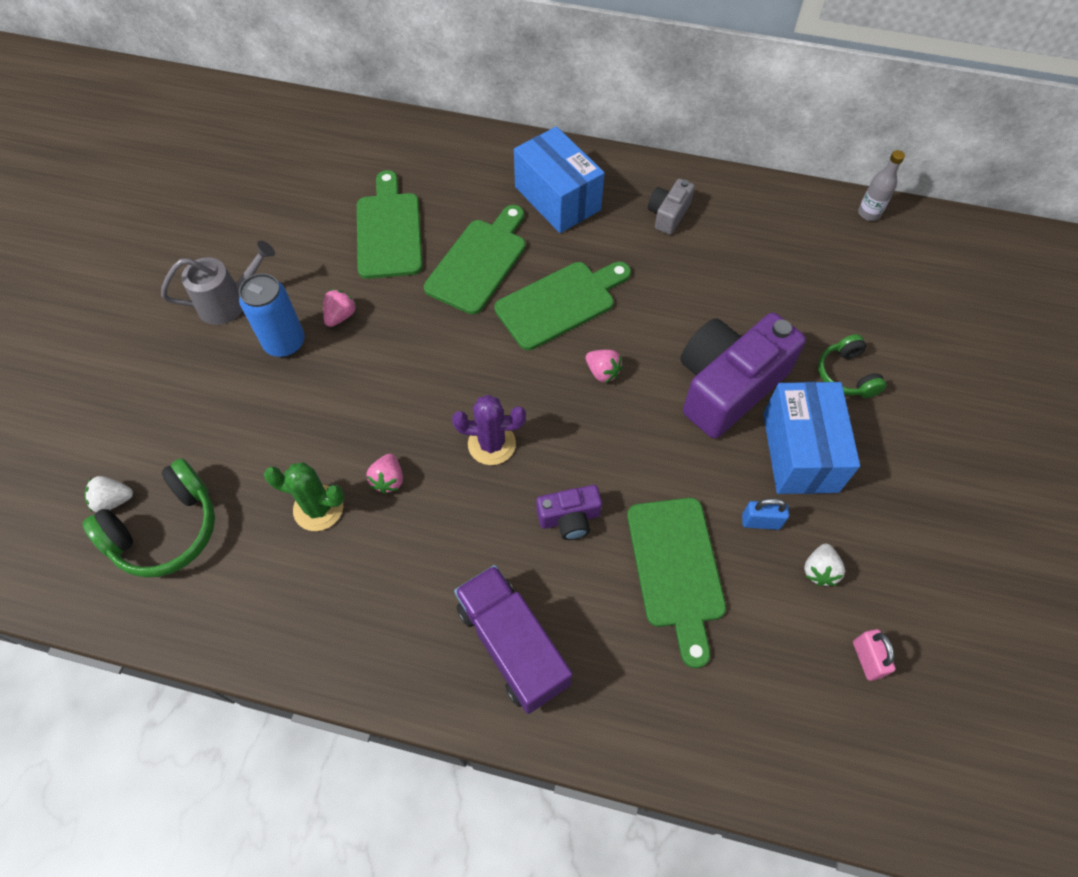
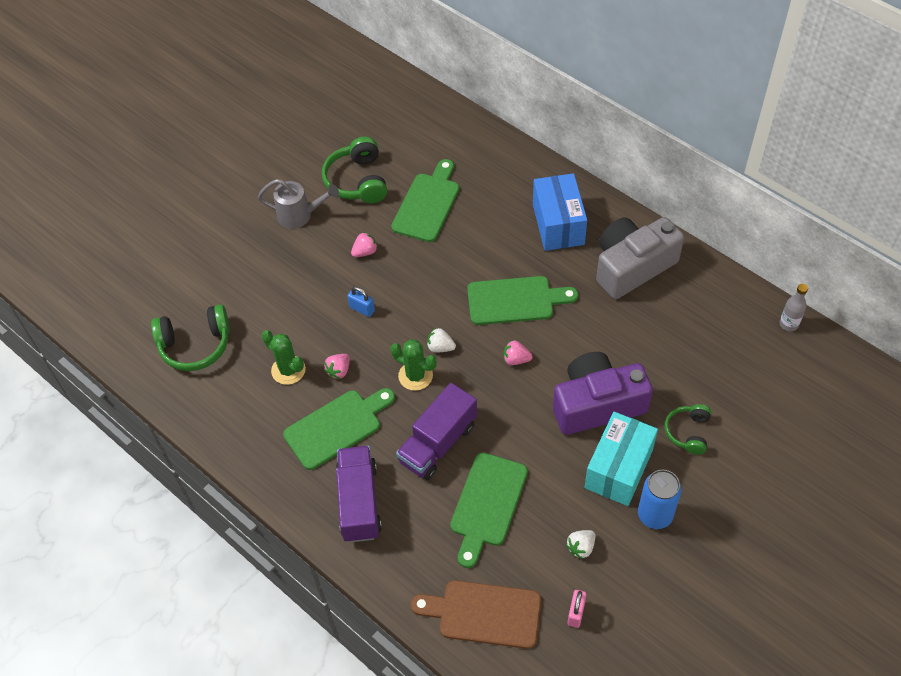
camera: 30 degrees right, 5 degrees down
(113, 500) = (174, 314): white strawberry -> white strawberry (440, 347)
(285, 234) = (358, 181): none -> green headphones
(285, 343) = (320, 256): blue can -> blue can (655, 515)
(479, 262) = (476, 250): green cutting board -> green cutting board (337, 427)
(491, 444) = (415, 376): purple cactus -> green cactus
(569, 518) = (438, 443): purple camera -> purple truck
(602, 372) = (516, 359): pink strawberry -> pink strawberry turned 120 degrees clockwise
(668, 214) = (632, 266): grey camera -> grey camera, size x2.11
(759, 719) = (484, 613): none -> brown cutting board
(761, 522) = (561, 500): blue padlock -> blue padlock (362, 309)
(800, 452) = (618, 469): blue box -> turquoise box

